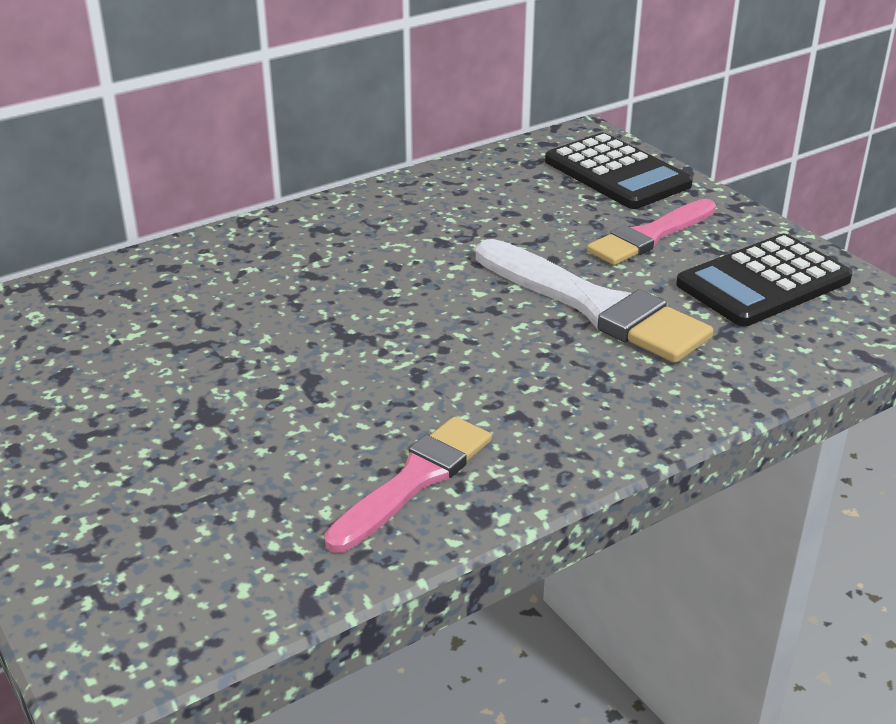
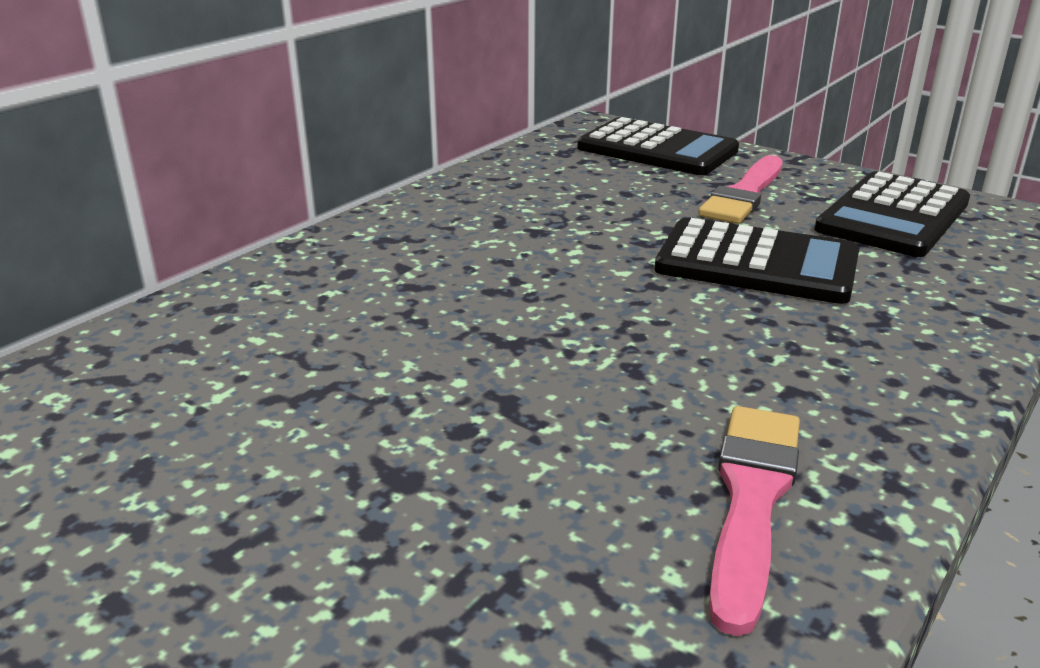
camera: 20 degrees left, 5 degrees down
(593, 305) = (756, 263): white brush -> black calculator

